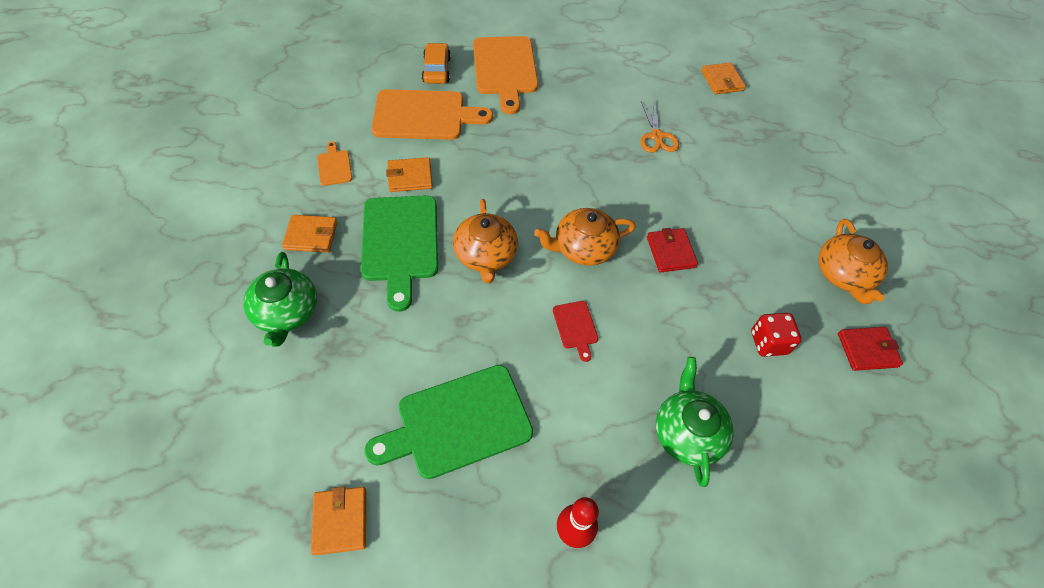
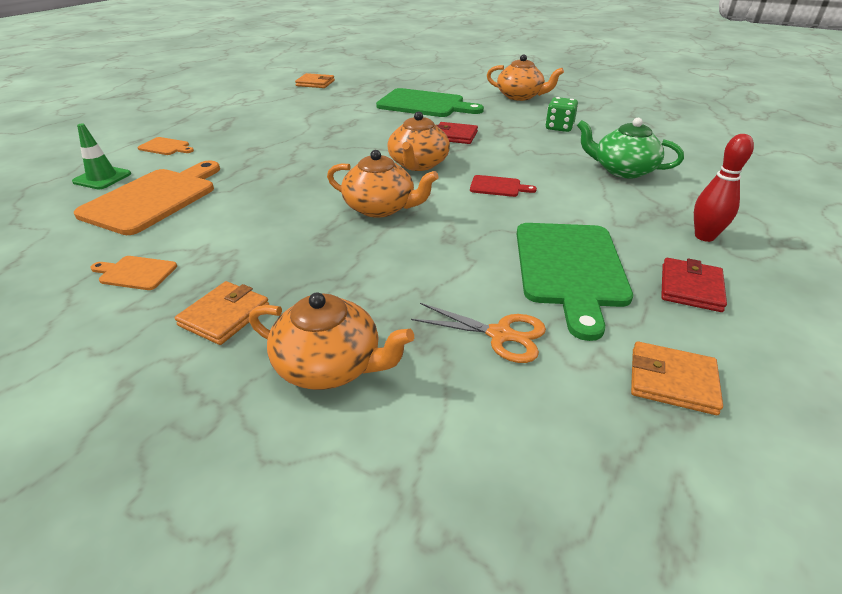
camera: 60 degrees left, 20 degrees down
(286, 312) = (330, 365): green teapot -> orange teapot
(400, 243) = (312, 252): green cutting board -> green cutting board (425, 104)
(410, 177) = (227, 226): orange wallet -> none
(436, 70) = (102, 178): orange car -> green traffic cone
(505, 69) = (166, 147): orange cutting board -> orange cutting board, size x0.45
(657, 136) = (337, 113): orange scissors -> orange scissors (500, 334)
(768, 342) = (559, 128): red dice -> green dice
(867, 350) = (581, 105): red wallet -> red wallet (690, 288)

